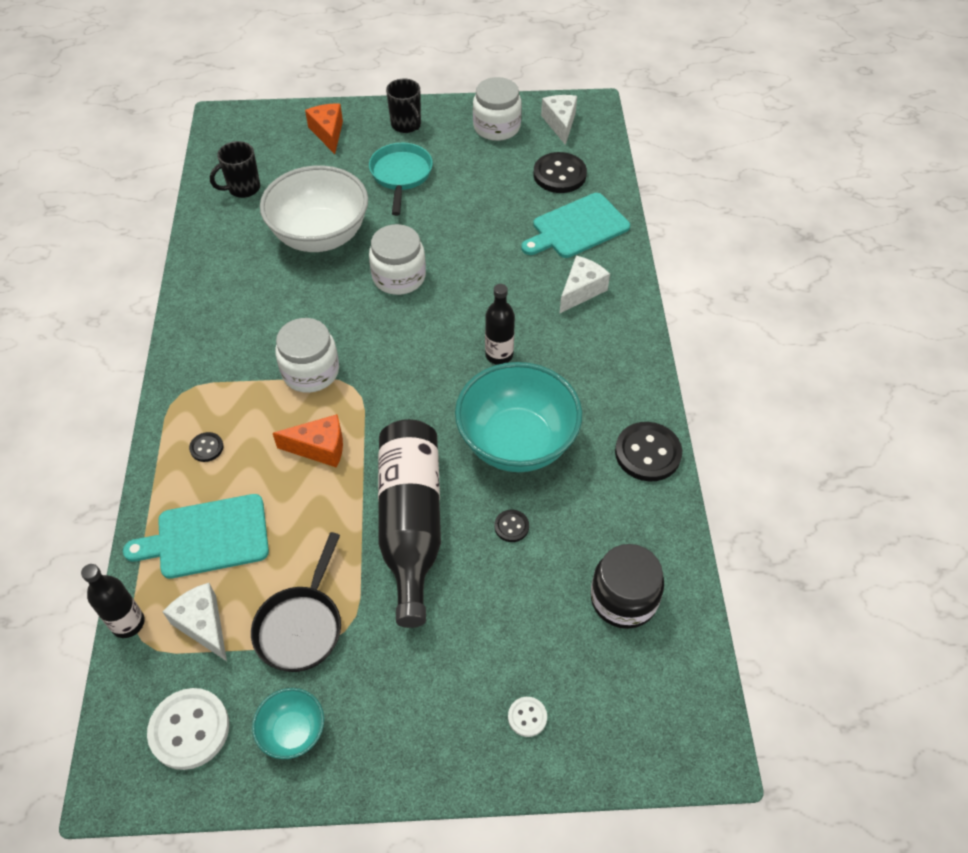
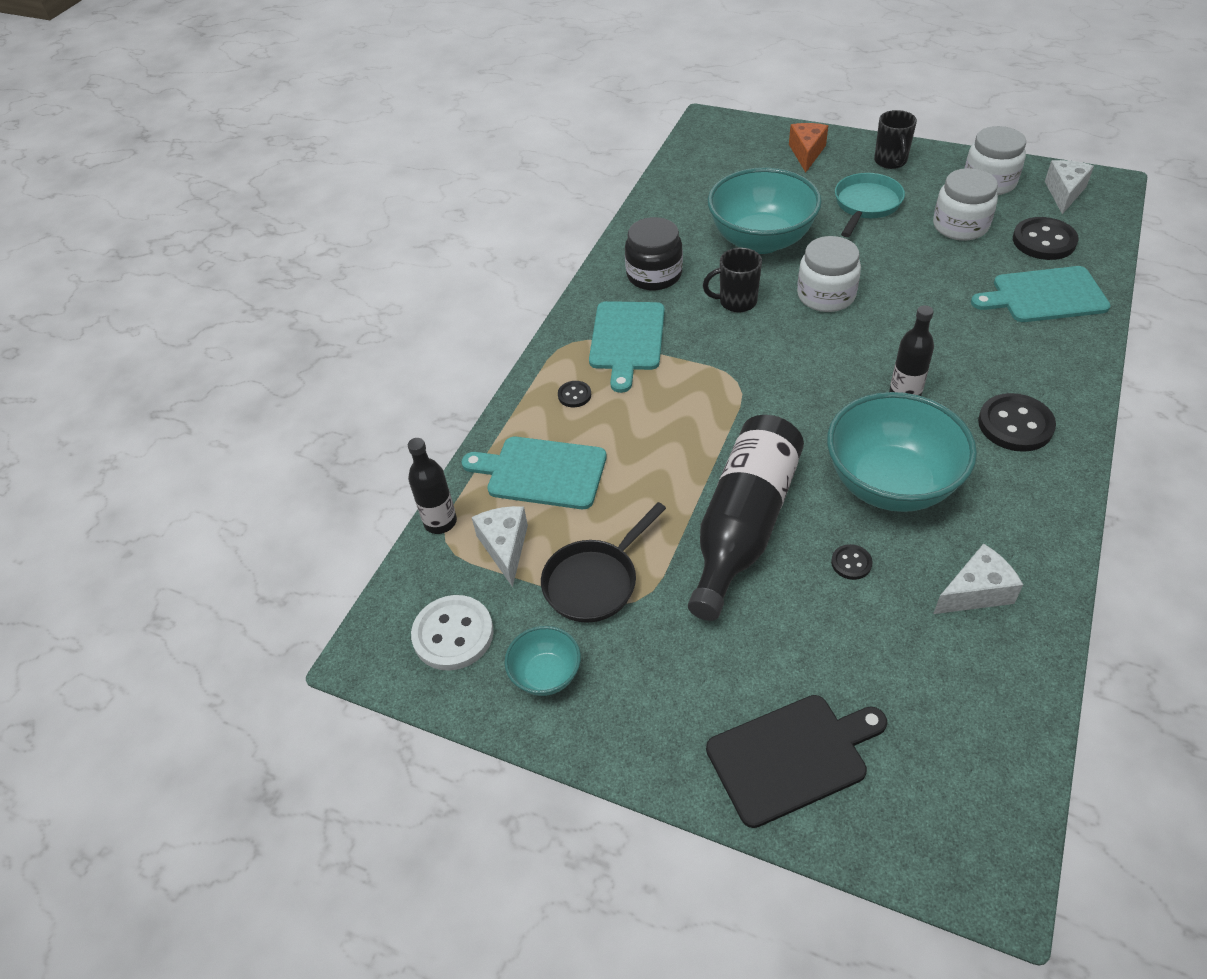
camera: 30 degrees right, 5 degrees down
(234, 375) = (626, 340): none -> turquoise cutting board
(243, 188) = (703, 183): black mug -> black mug (736, 302)
(310, 371) = (701, 357): white jar -> white jar (960, 226)
(319, 448) = (680, 427): orange cheese -> none
(320, 236) = (761, 240): white bowl -> turquoise bowl
(527, 717) = (792, 757): white button -> black cutting board
(581, 291) = (1025, 357): white cheese -> white cheese (976, 592)
(623, 599) = (952, 679): black jar -> black jar (654, 275)
(647, 453) = (1041, 540): black button -> black button (1015, 425)

